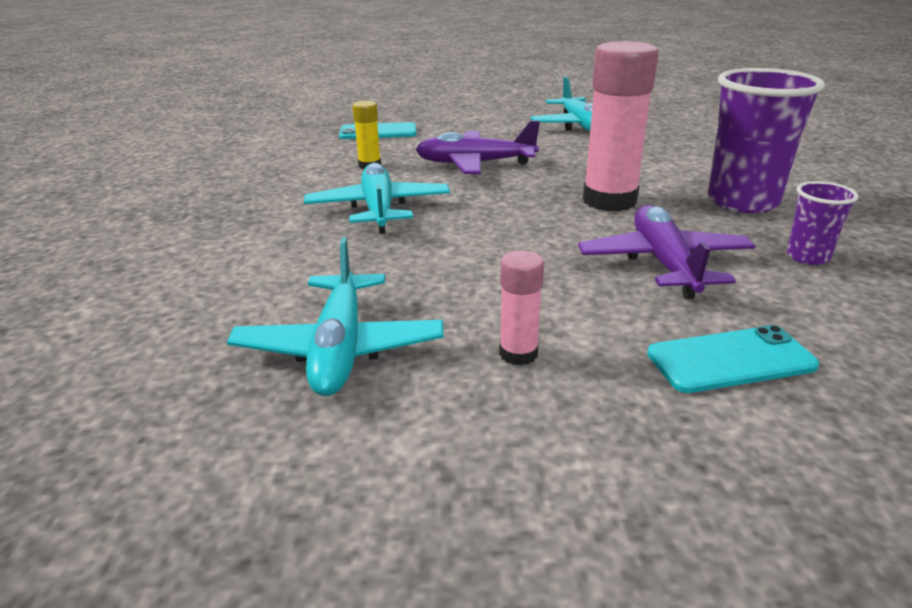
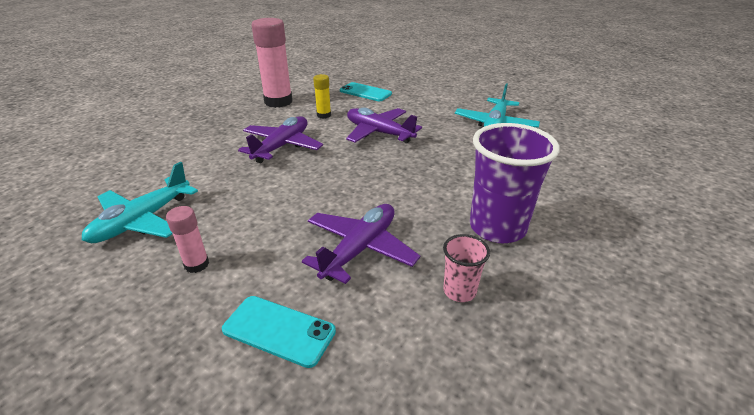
camera: 35 degrees right, 5 degrees up
(379, 209) = (282, 146): turquoise plane -> purple plane
(609, 201) = (409, 190): pink glue stick -> pink glue stick (278, 101)
(807, 257) = (459, 291): purple cup -> pink cup

